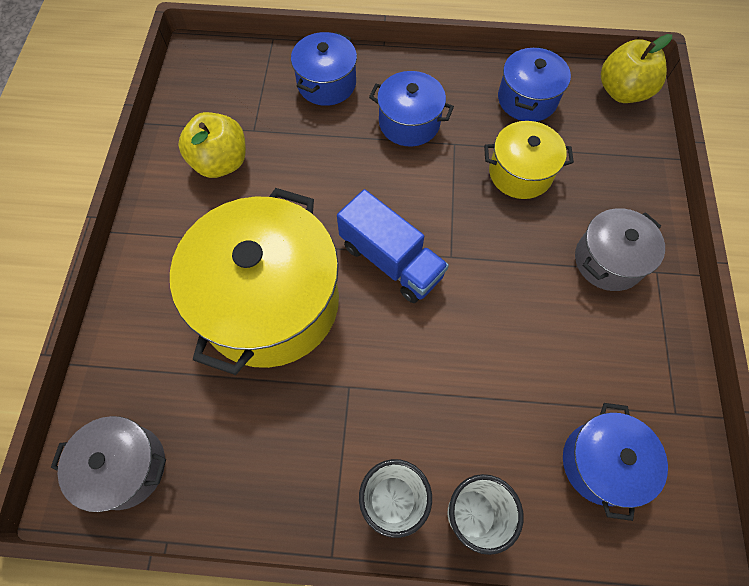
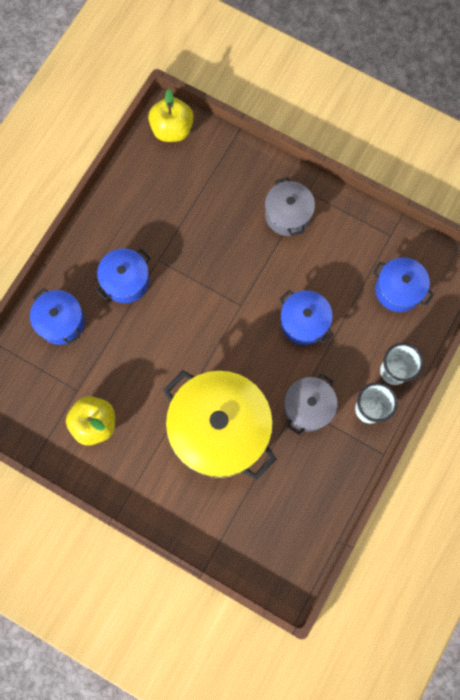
camera: 65 degrees left, 10 degrees up
(126, 467) = (286, 552): grey pot -> grey pot (308, 407)
(391, 260) = (226, 343): blue truck -> none
(520, 173) = (202, 231): yellow pot -> none
(527, 99) = (146, 193): blue pot -> blue pot (304, 322)

